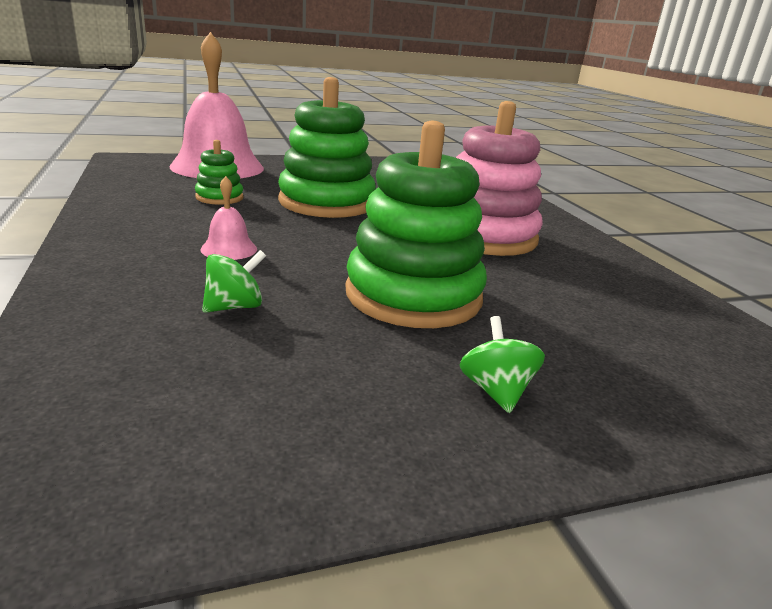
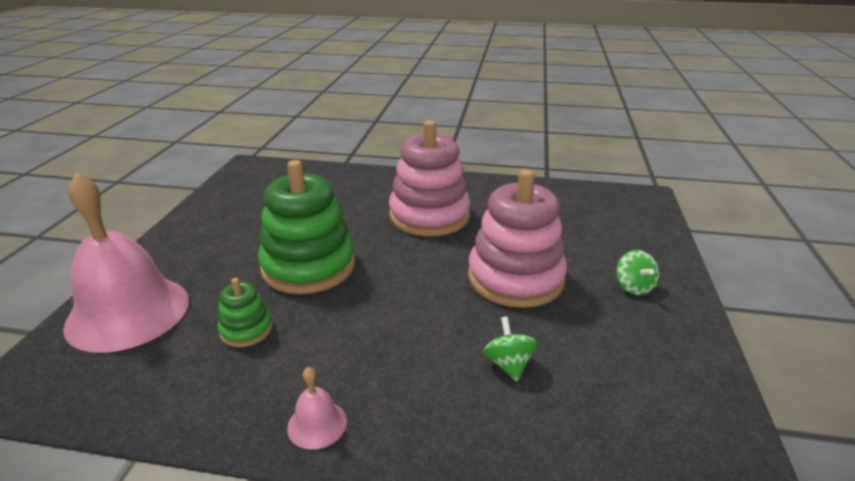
camera: 60 degrees left, 5 degrees up
(229, 249) = (393, 348): pink bell -> pink bell (317, 424)
(413, 295) = (515, 278): green stacking toy -> pink stacking toy
(496, 391) = (633, 287): green spinning top -> green spinning top turned 120 degrees counterclockwise

